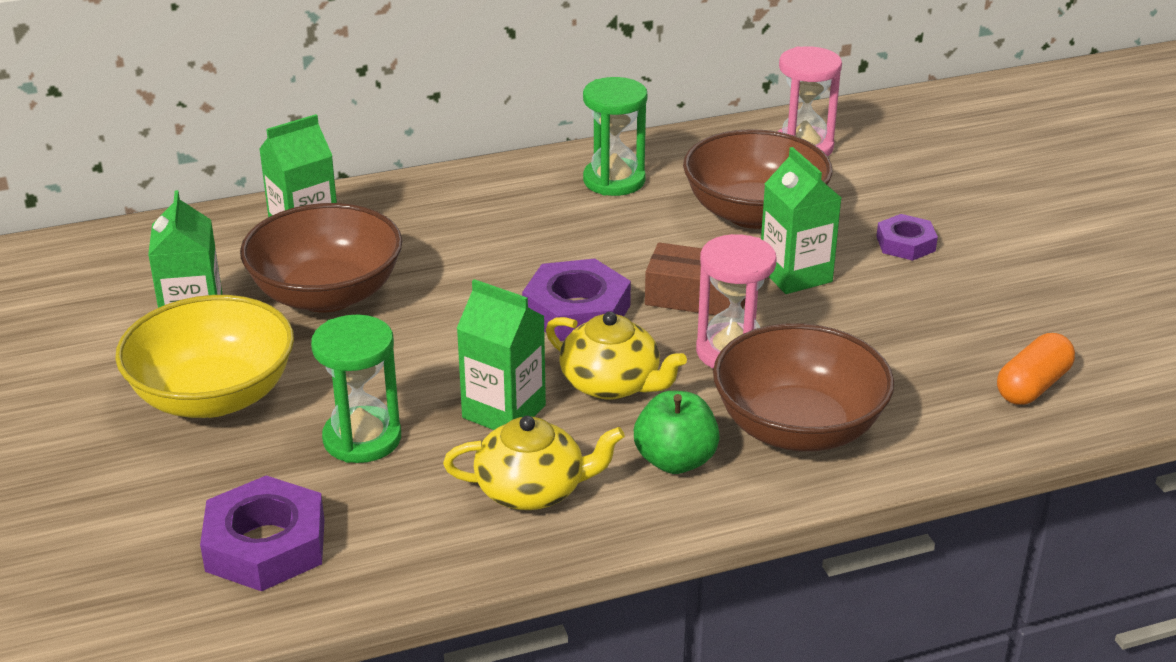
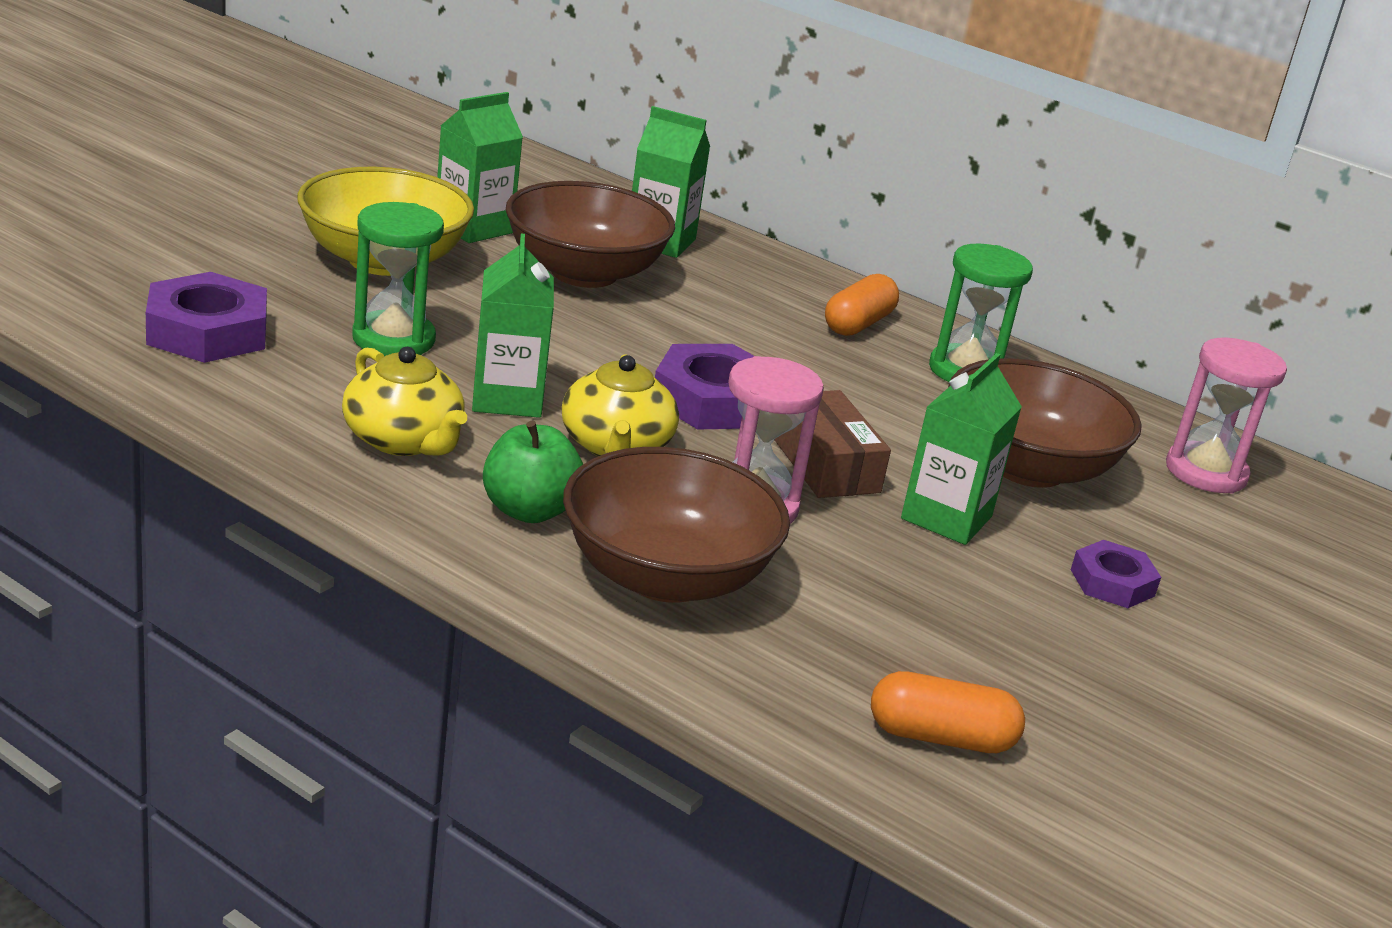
camera: 50 degrees right, 5 degrees down
(512, 197) = (858, 324): none -> orange capsule

